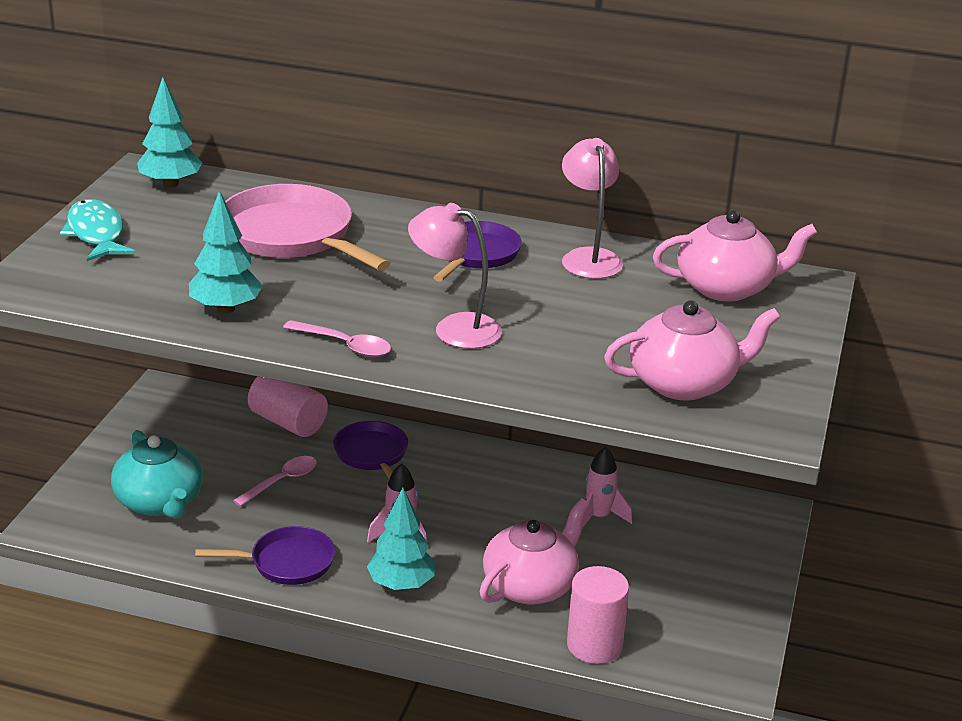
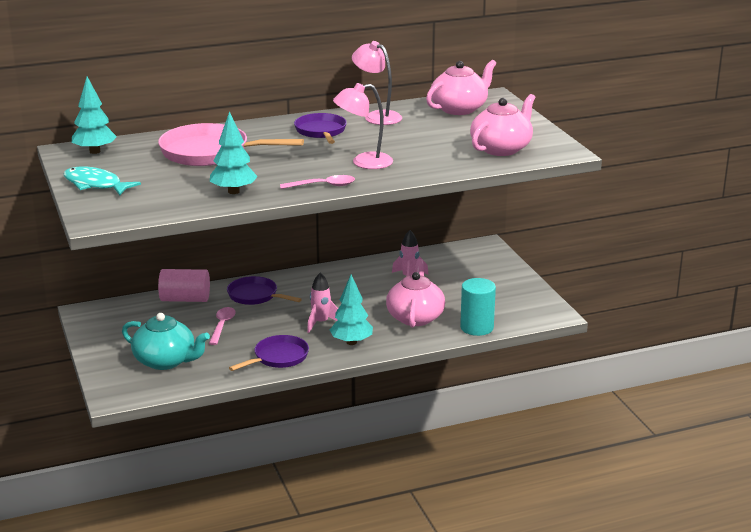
camera: 35 degrees left, 5 degrees down
(594, 645) = (477, 327): pink cylinder -> turquoise cylinder

